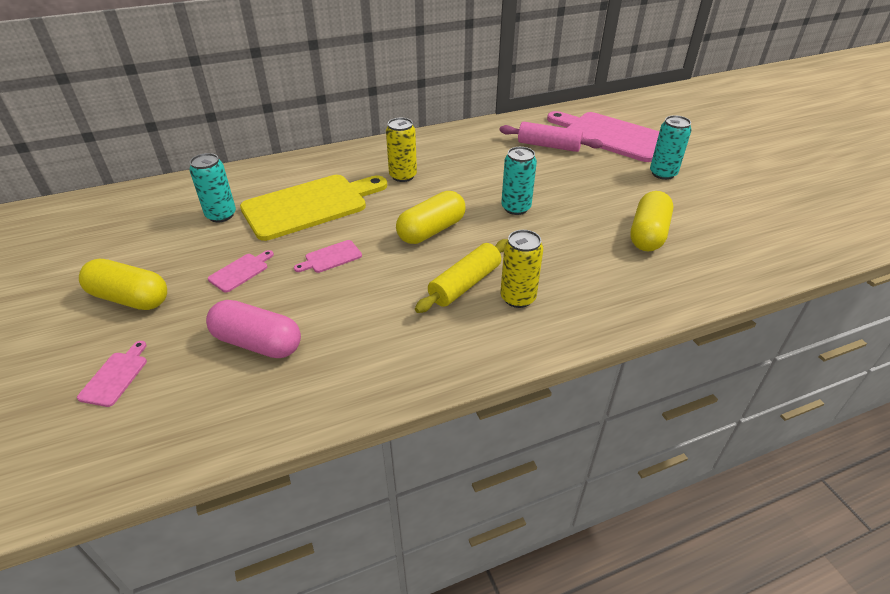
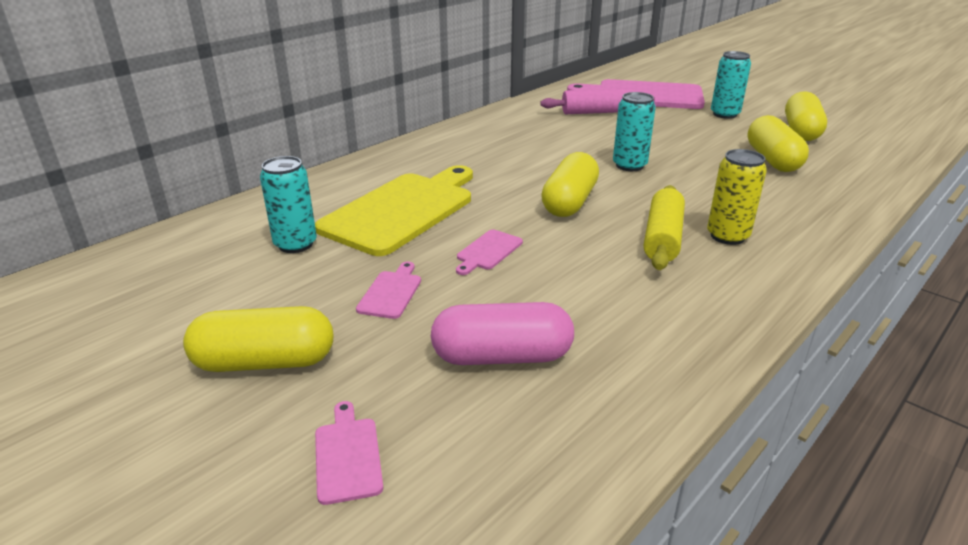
camera: 25 degrees left, 10 degrees down
(403, 176) = (478, 163): yellow can -> none
(714, 210) = (801, 131): none -> yellow capsule

